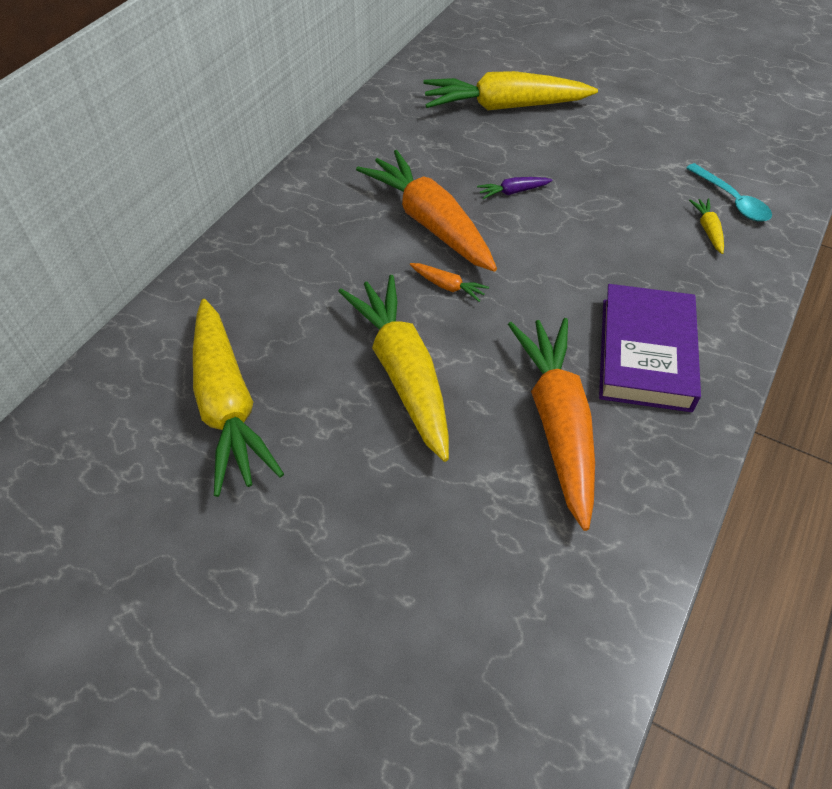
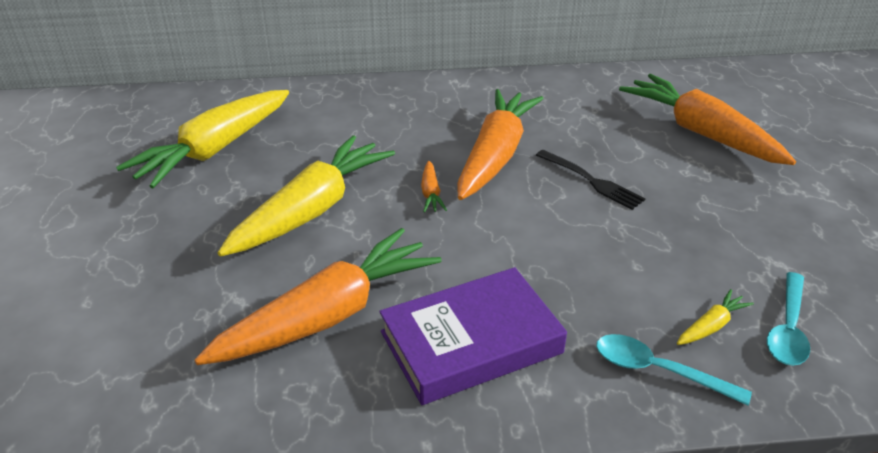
camera: 55 degrees right, 15 degrees down
(503, 107) = (700, 132): yellow carrot -> orange carrot
(512, 192) = (591, 181): purple carrot -> black fork
(731, 277) = (658, 370): none -> turquoise spoon

